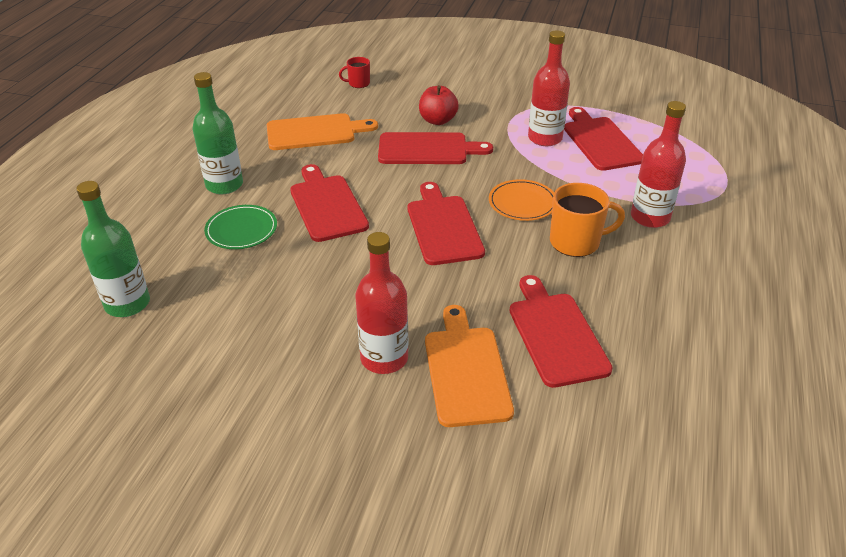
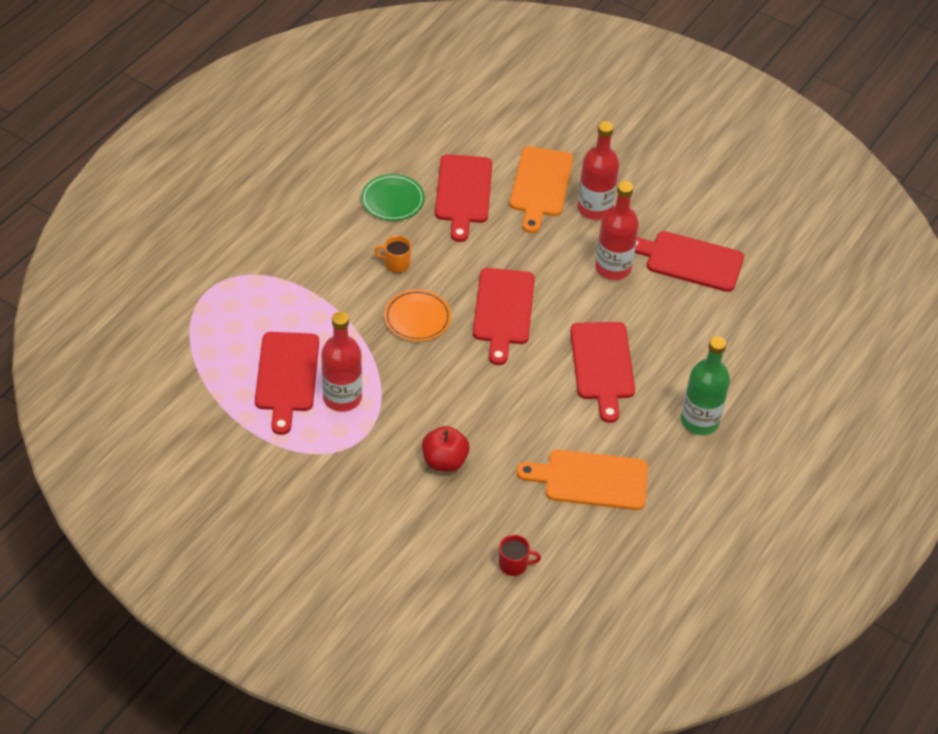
camera: 165 degrees left, 10 degrees up
(127, 304) = (785, 304): green bottle -> none
(241, 230) = (687, 357): green plate -> green plate (392, 200)
(427, 149) = (476, 416): red cutting board -> red cutting board (689, 260)
(576, 242) = (396, 264): orange mug -> orange mug, size x0.57
(650, 217) = (313, 271): red bottle -> red bottle (613, 268)

